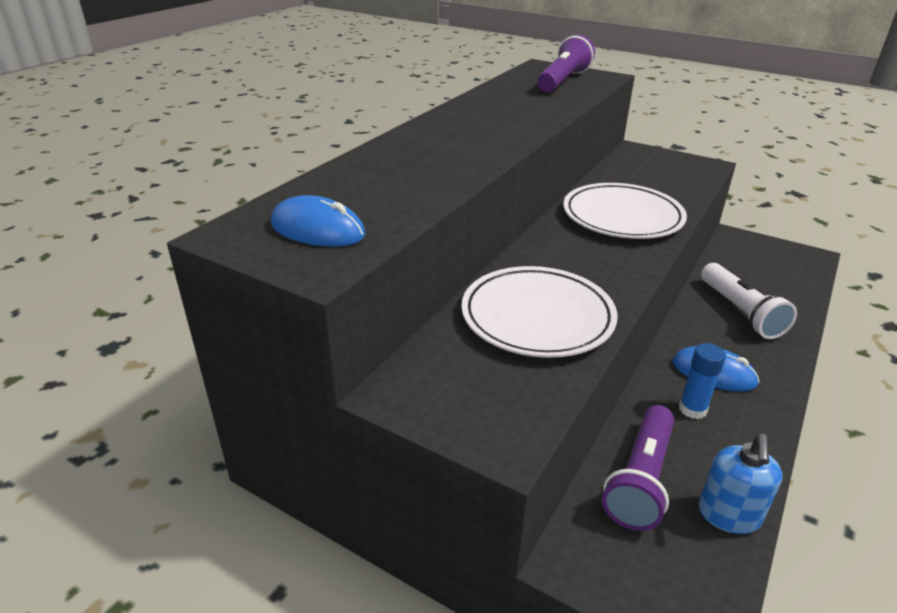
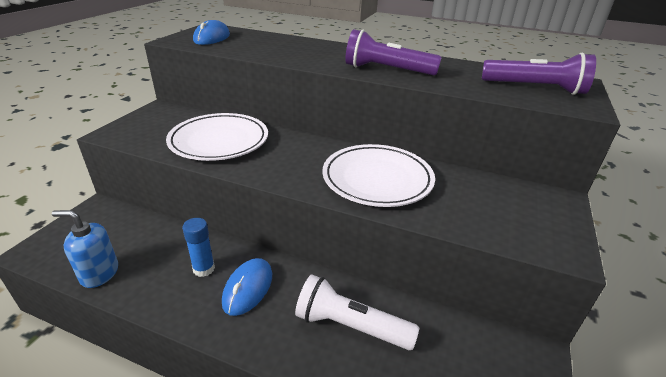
camera: 80 degrees right, 0 degrees up
(640, 479) = (142, 236): purple flashlight -> purple flashlight (387, 70)
(740, 312) = (350, 326): white flashlight -> white flashlight turned 45 degrees clockwise

